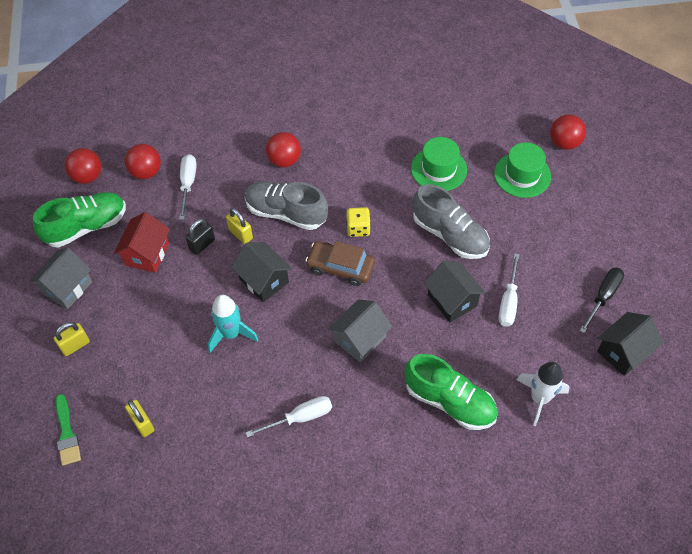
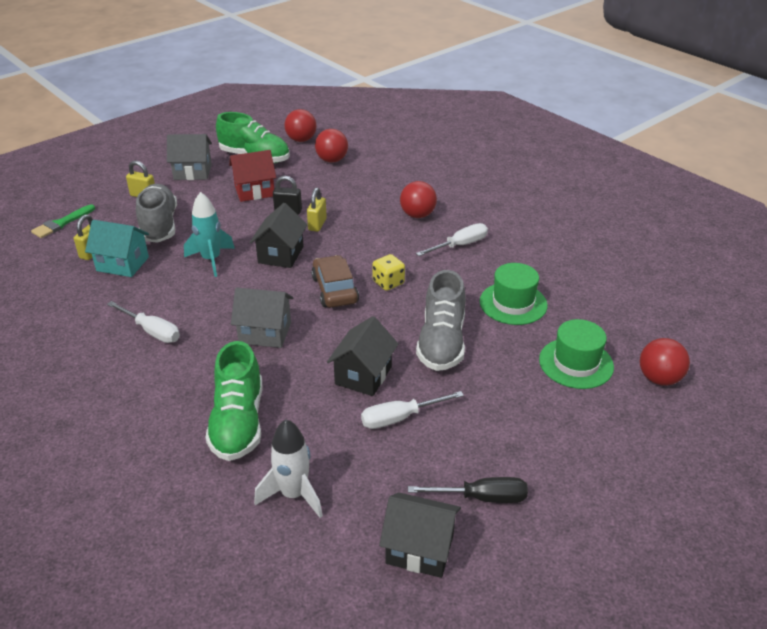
camera: 55 degrees right, 20 degrees down
(182, 405) = (122, 264): none -> turquoise house
(188, 184) = (341, 181): white screwdriver -> white screwdriver (460, 245)
(286, 213) = (363, 238): grey shoe -> grey shoe (159, 225)

